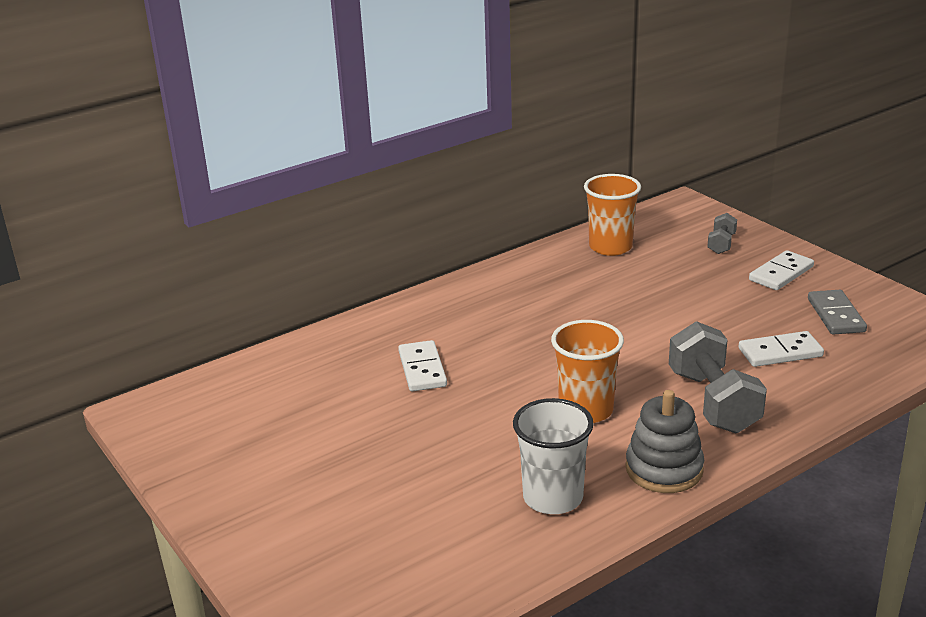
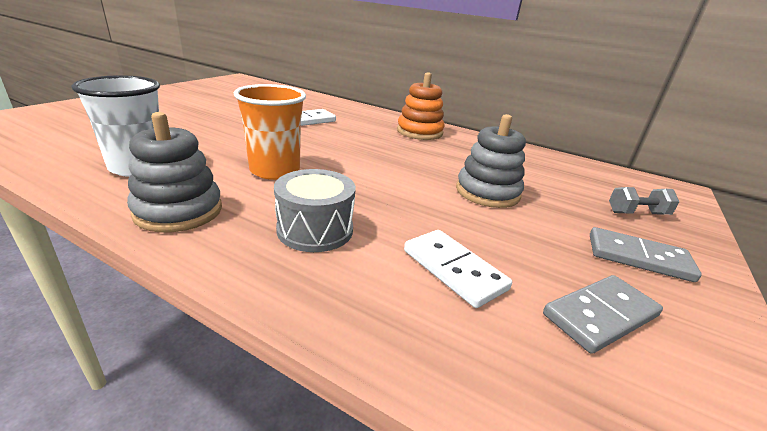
camera: 60 degrees right, 0 degrees up
(494, 294) = (419, 132): none -> orange stacking toy
(610, 247) = (543, 163): orange cup -> none
(667, 301) = (487, 192): none -> grey stacking toy
(713, 402) = (315, 229): grey dumbbell -> grey drum
(781, 273) = (638, 257): white domino -> grey domino

